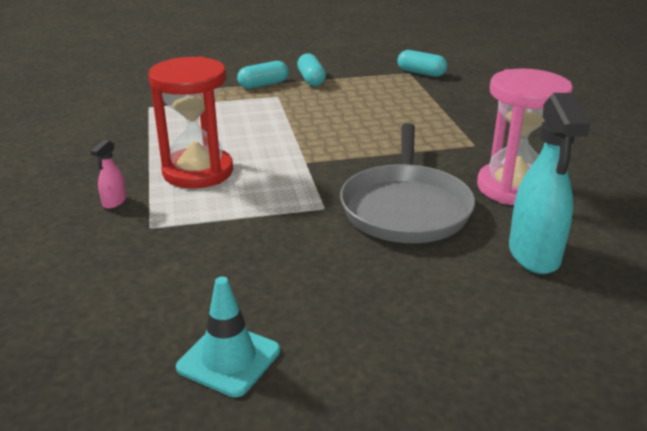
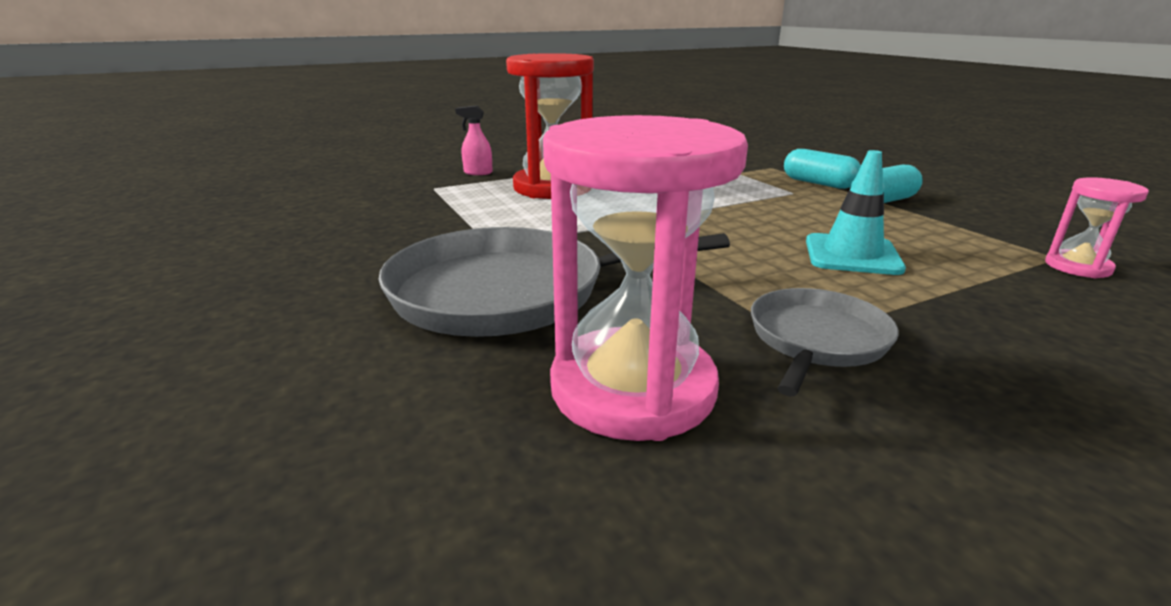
camera: 75 degrees right, 5 degrees down
(229, 359) = (195, 240): turquoise traffic cone -> turquoise traffic cone (852, 255)
(421, 73) = (1077, 267): turquoise capsule -> pink hourglass
(478, 142) = (816, 340): none -> grey pan
(534, 255) = (358, 419): turquoise spray bottle -> none

